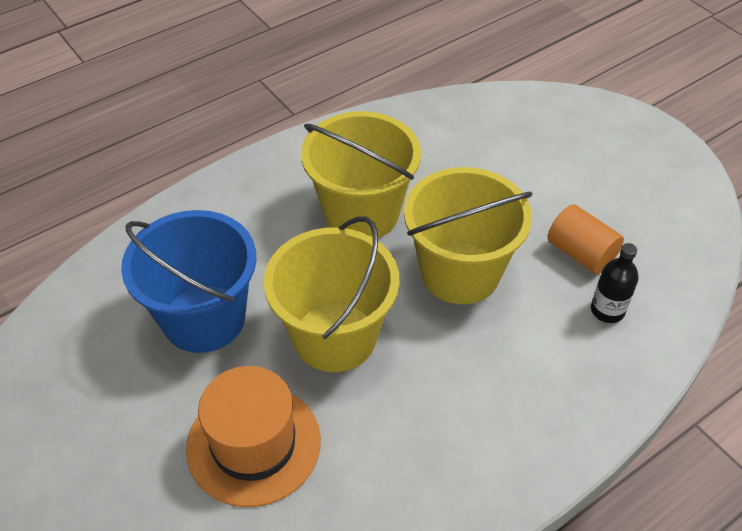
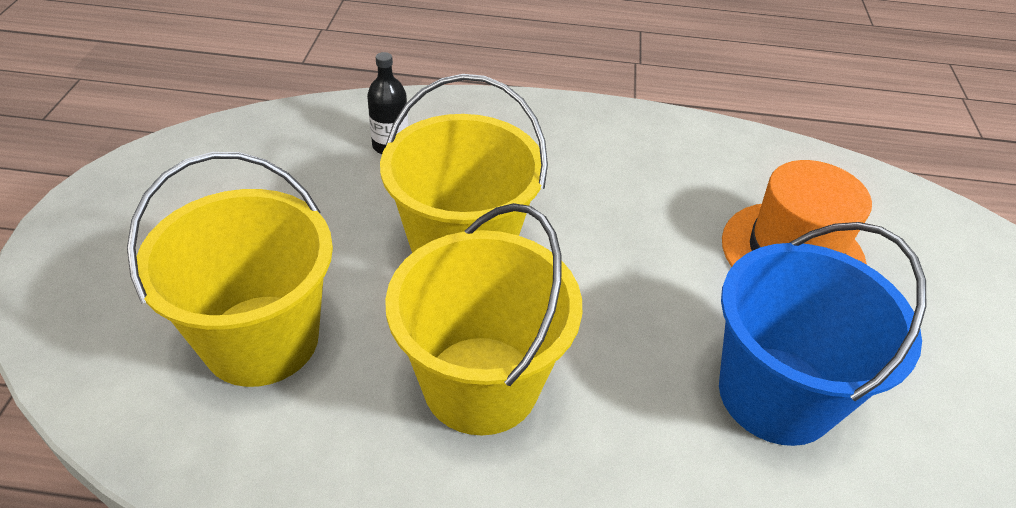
camera: 140 degrees left, 5 degrees down
(334, 336) = (645, 281): yellow bucket -> yellow bucket (261, 340)
(580, 253) = (338, 190): orange cylinder -> none

